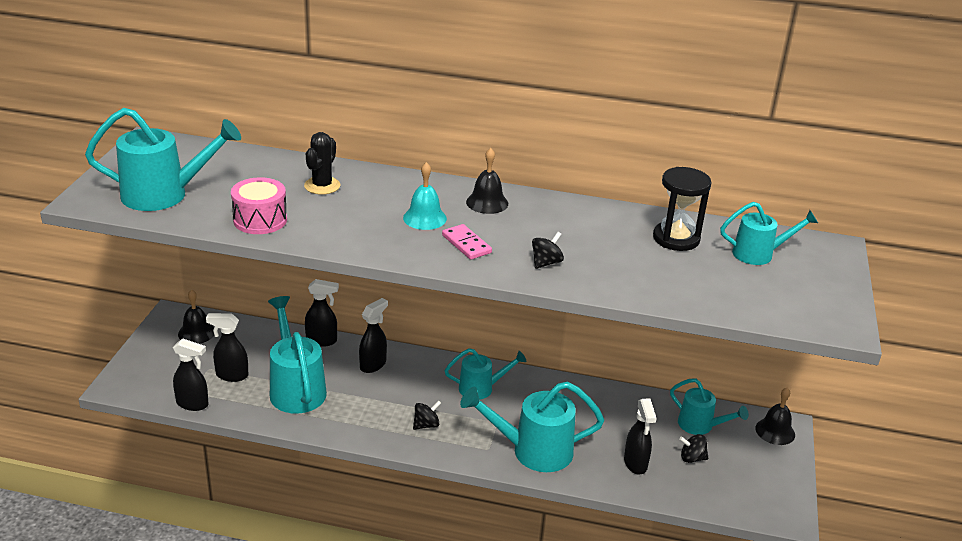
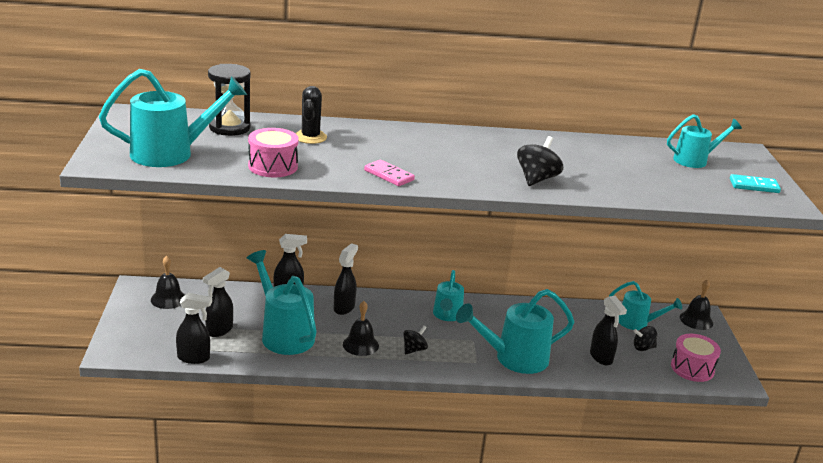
camera: 15 degrees left, 5 degrees down
(231, 375) = (219, 330): black spray bottle -> black spray bottle turned 45 degrees counterclockwise
(424, 218) = (415, 155): turquoise bell -> none
(466, 244) = (463, 171): pink domino -> pink domino (389, 175)
(481, 388) = (447, 315): turquoise watering can -> turquoise watering can turned 120 degrees clockwise
(487, 202) = (459, 140): black bell -> black bell (360, 345)
(546, 263) = (536, 179): black spinning top -> black spinning top, size x1.52
(676, 238) = (626, 154): black hourglass -> black hourglass (229, 128)
(740, 492) = (692, 368): none -> pink drum
(813, 297) = (754, 186): none -> turquoise domino

